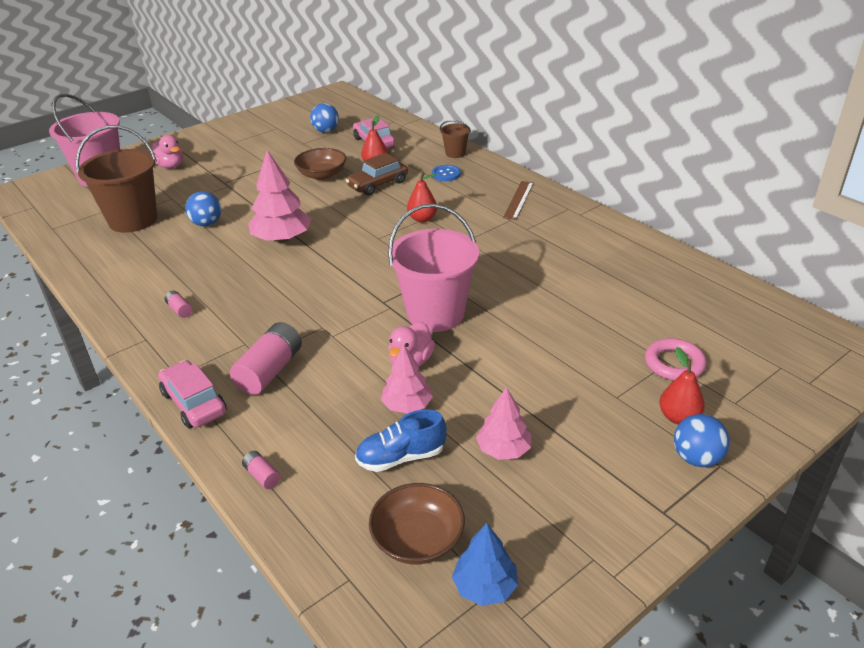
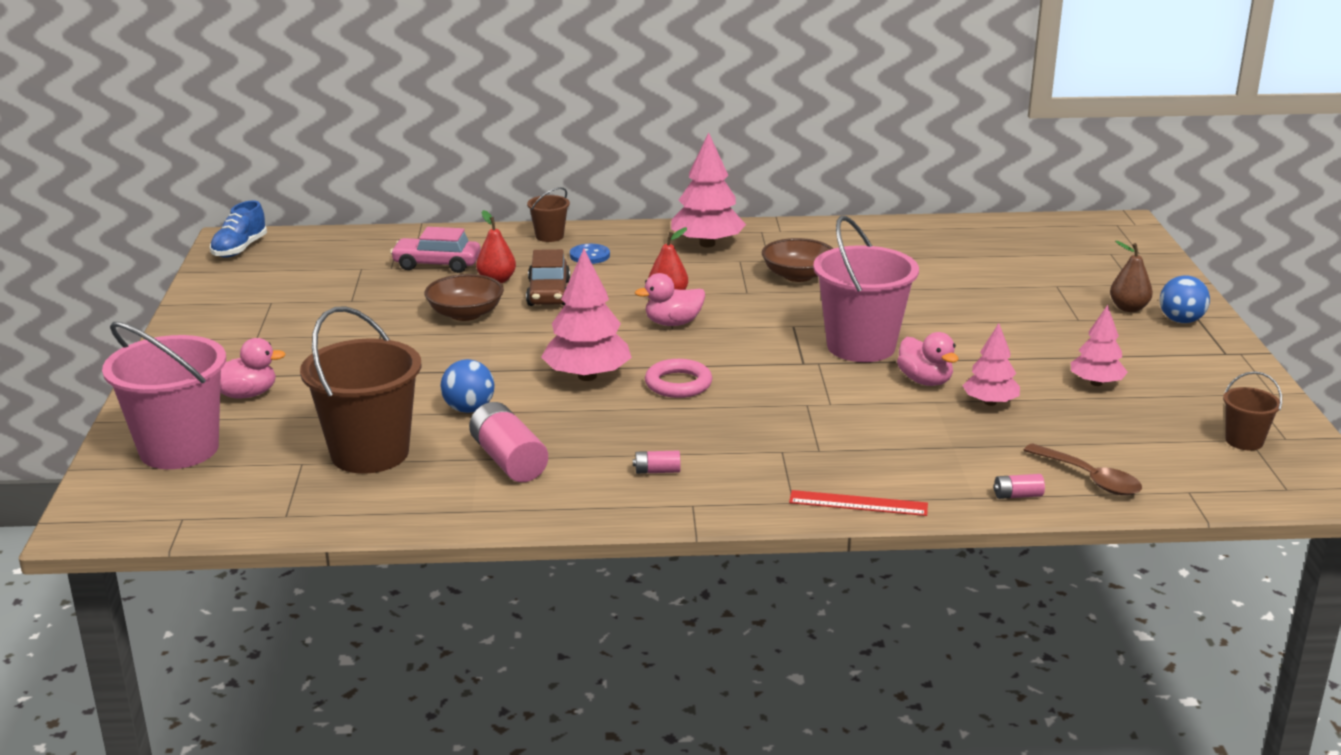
camera: 55 degrees left, 10 degrees down
(194, 403) = (858, 503): pink car -> red ruler
(270, 371) = (851, 450): pink battery -> pink battery (508, 460)
(323, 507) = (1090, 479): none -> brown spoon
(326, 131) = (345, 279): blue ball -> none
(386, 235) = (673, 323): none -> pink duck
(401, 457) = (1060, 427): blue shoe -> blue shoe (240, 249)
(418, 539) = (1169, 450): brown bowl -> brown bowl (798, 275)
(485, 587) = (1244, 441): blue tree -> brown bucket
(518, 200) = (707, 244): brown ruler -> pink tree
(674, 363) = (1061, 284): pink ring -> pink ring (678, 384)
(678, 417) = (1128, 308): red pear -> brown pear

